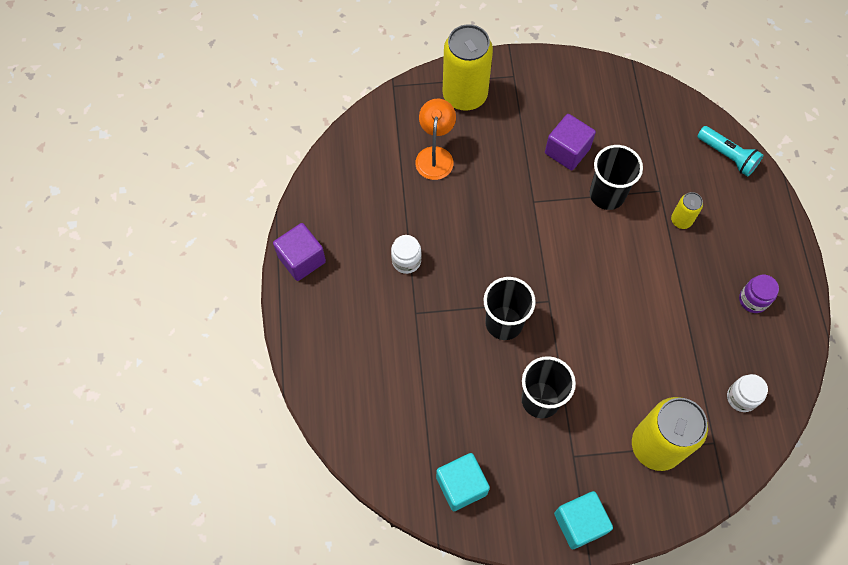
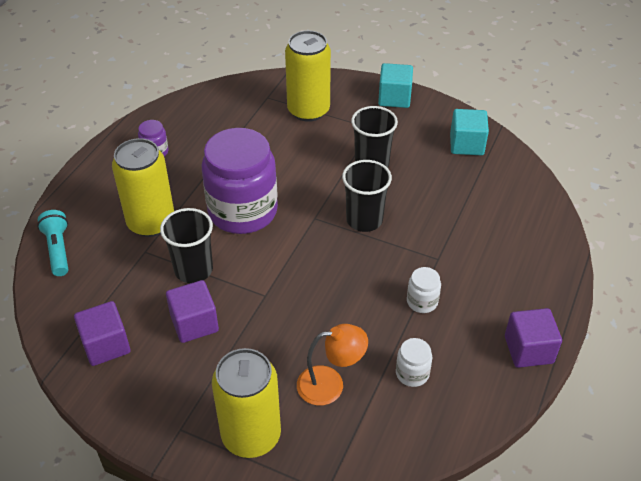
camera: 150 degrees left, 20 degrees down
(435, 155) = (330, 384): orange lamp -> orange lamp turned 135 degrees counterclockwise
(614, 103) = (106, 345): none -> purple cube
(616, 274) = (243, 211): none -> purple jar
(681, 220) = (151, 222): yellow can -> yellow can, size x2.16
(741, 397) = (224, 109): white jar -> white jar (412, 373)

